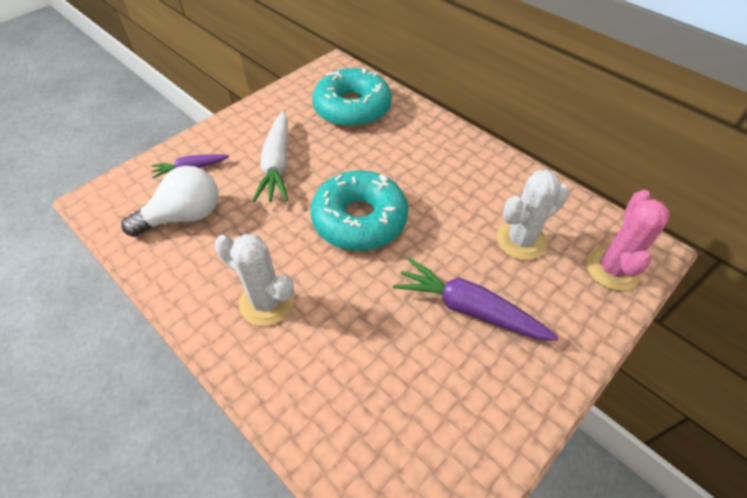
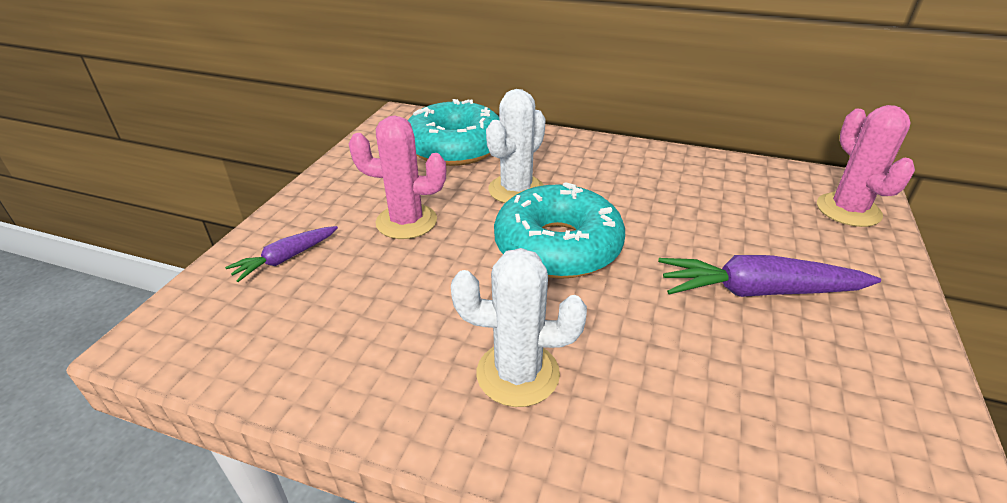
camera: 25 degrees left, 15 degrees down
(184, 216) = (316, 315): white light bulb -> none
(277, 164) = (406, 221): white carrot -> pink cactus
(521, 240) = (744, 213): white cactus -> white cactus (516, 190)

